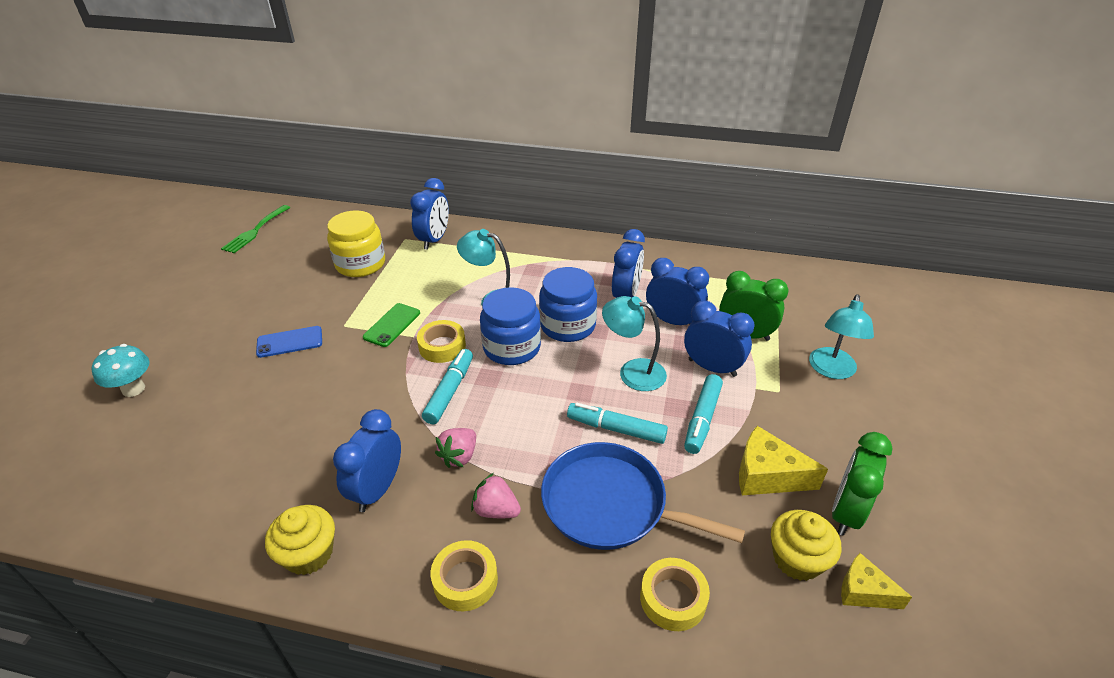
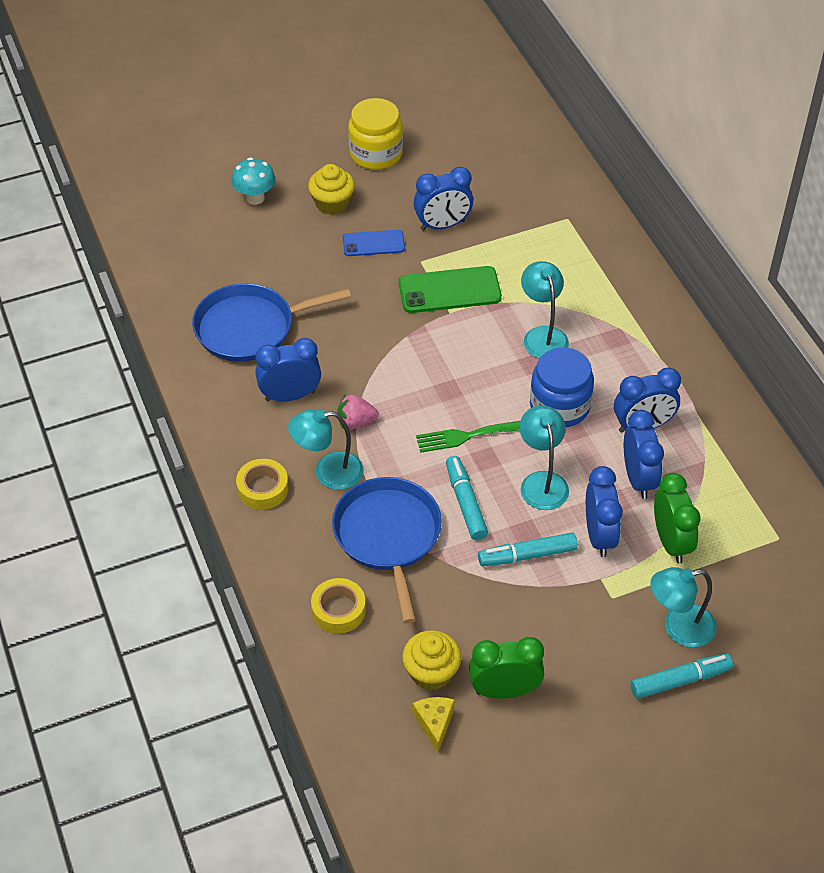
camera: 55 degrees right, 10 degrees up
(255, 231) = (476, 114): green fork -> green fork (468, 436)
(264, 476) = (250, 327): none -> blue pan
(290, 342) = (373, 243): blue phone -> blue phone turned 45 degrees counterclockwise
(309, 554) = (216, 396): yellow cupcake -> yellow cupcake (332, 203)
(360, 264) = (502, 215): yellow jar -> yellow jar (376, 154)
(392, 325) = (449, 290): green phone -> green phone, size x1.58
(434, 240) = (586, 240): blue clock -> blue clock (443, 225)
(442, 346) = (455, 339): yellow tape -> none
(449, 391) = (412, 375): turquoise marker -> turquoise marker (680, 680)
(496, 510) = (328, 472): pink strawberry -> turquoise lamp
(512, 347) = (496, 384): blue jar -> none
(767, 475) = (500, 624): yellow cheese -> none

